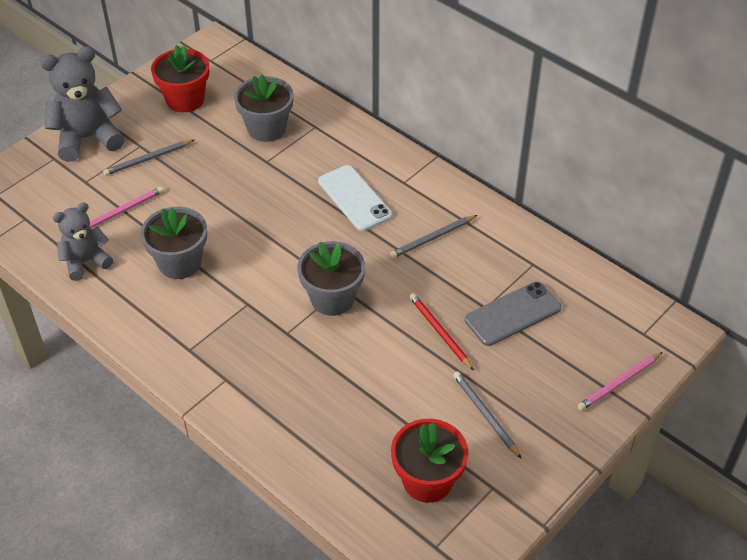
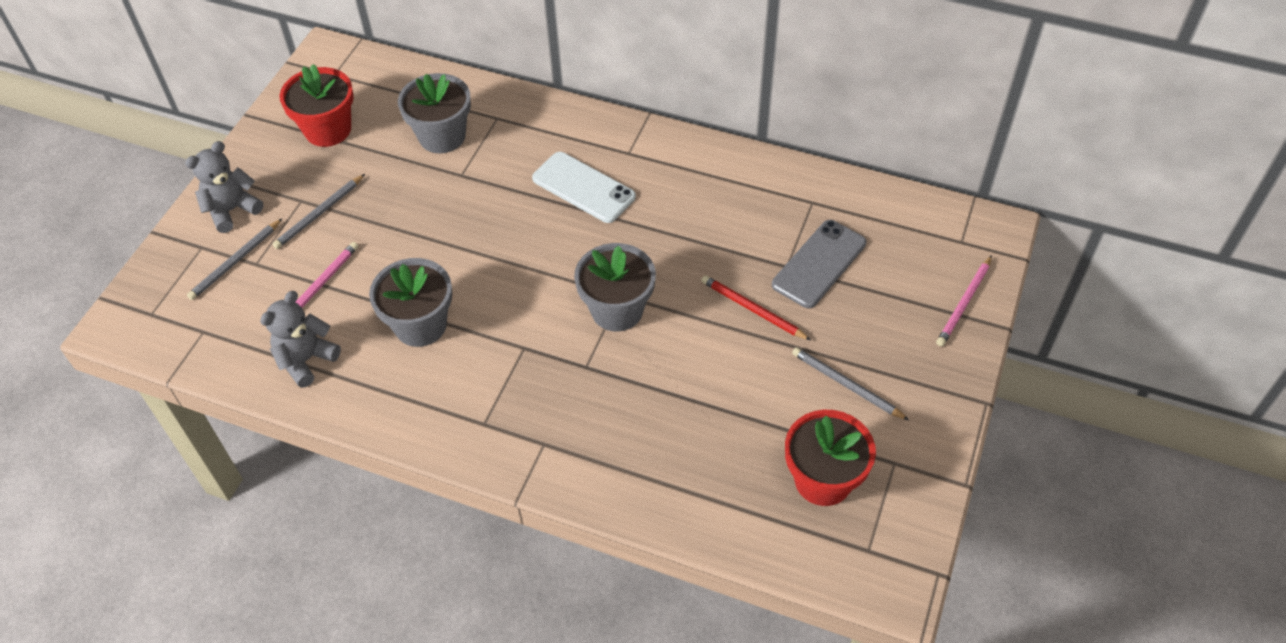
camera: 20 degrees left, 5 degrees up
(88, 138) = (232, 210): grey teddy bear -> grey teddy bear, size x0.63
(432, 238) = (692, 207): grey pencil -> grey pencil (236, 261)

